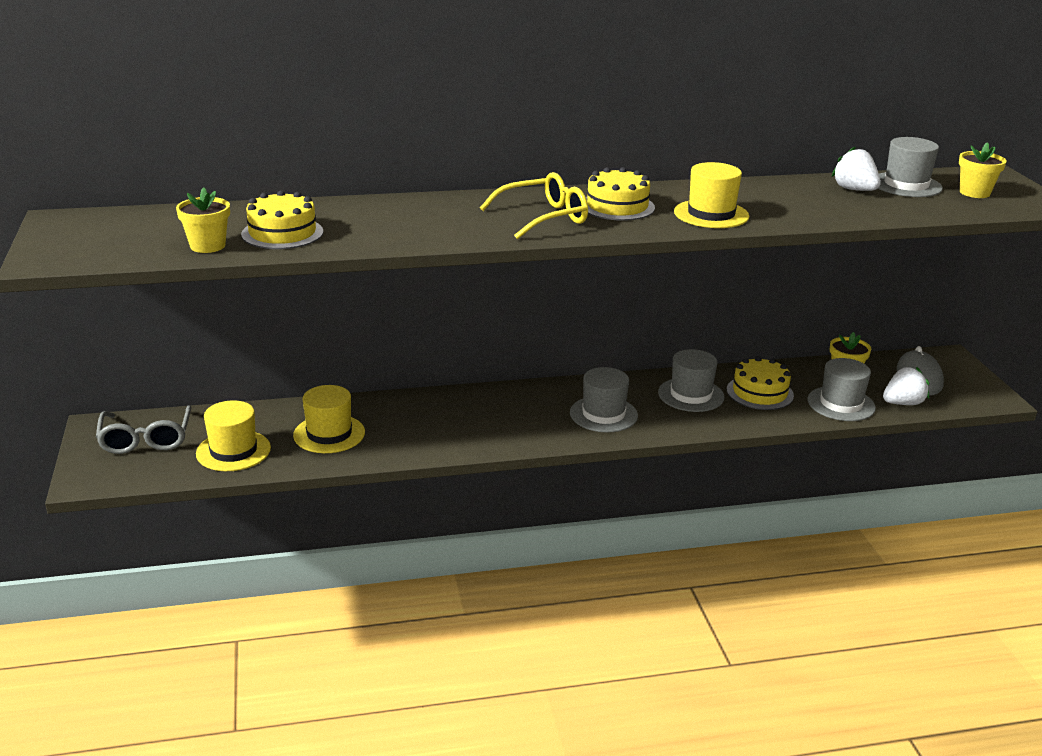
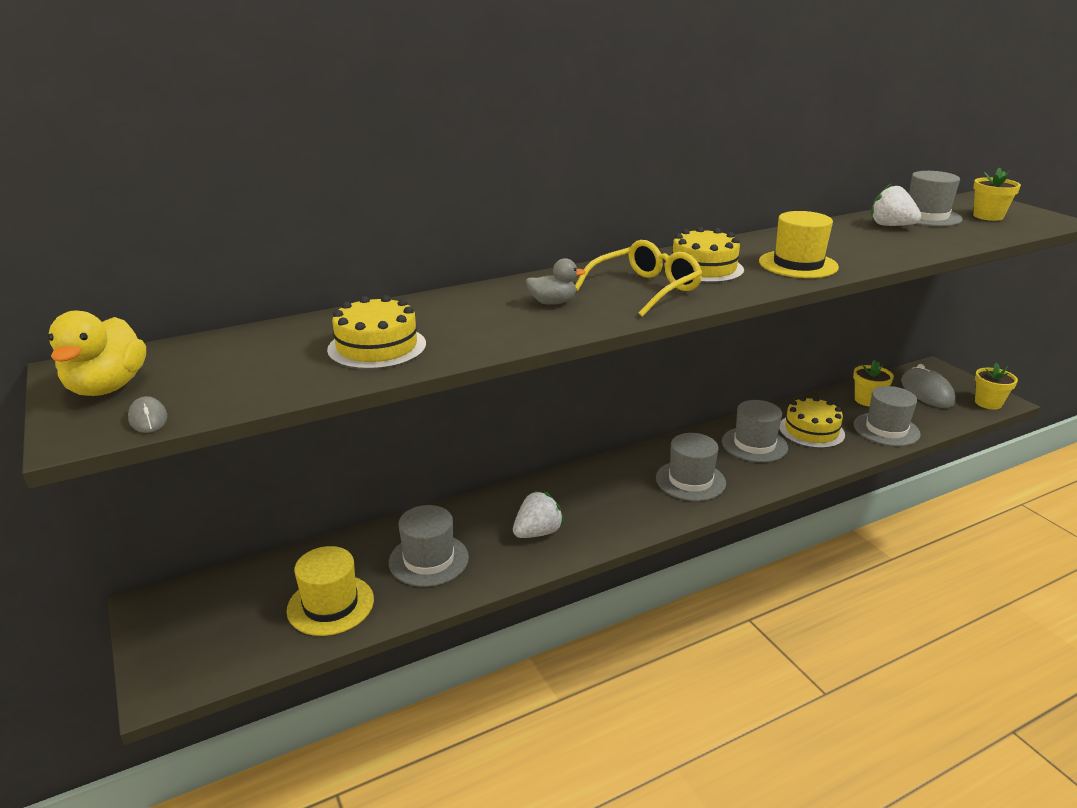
camera: 15 degrees left, 0 degrees up
(73, 234) = (107, 387): none -> yellow duck
(89, 258) = (148, 418): none -> grey mouse
(146, 439) = (218, 611): grey glasses -> none
(207, 246) = (296, 377): yellow flower pot -> yellow flower pot (988, 403)
(329, 434) = (429, 560): yellow hat -> grey hat
(452, 218) = (552, 303): none -> grey duck
(902, 403) = (934, 419): white strawberry -> white strawberry (537, 532)

